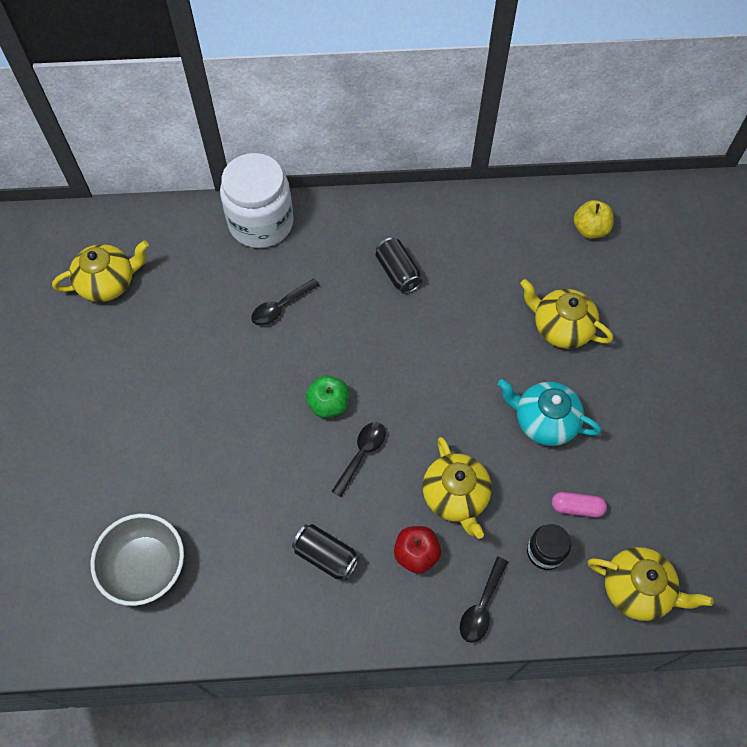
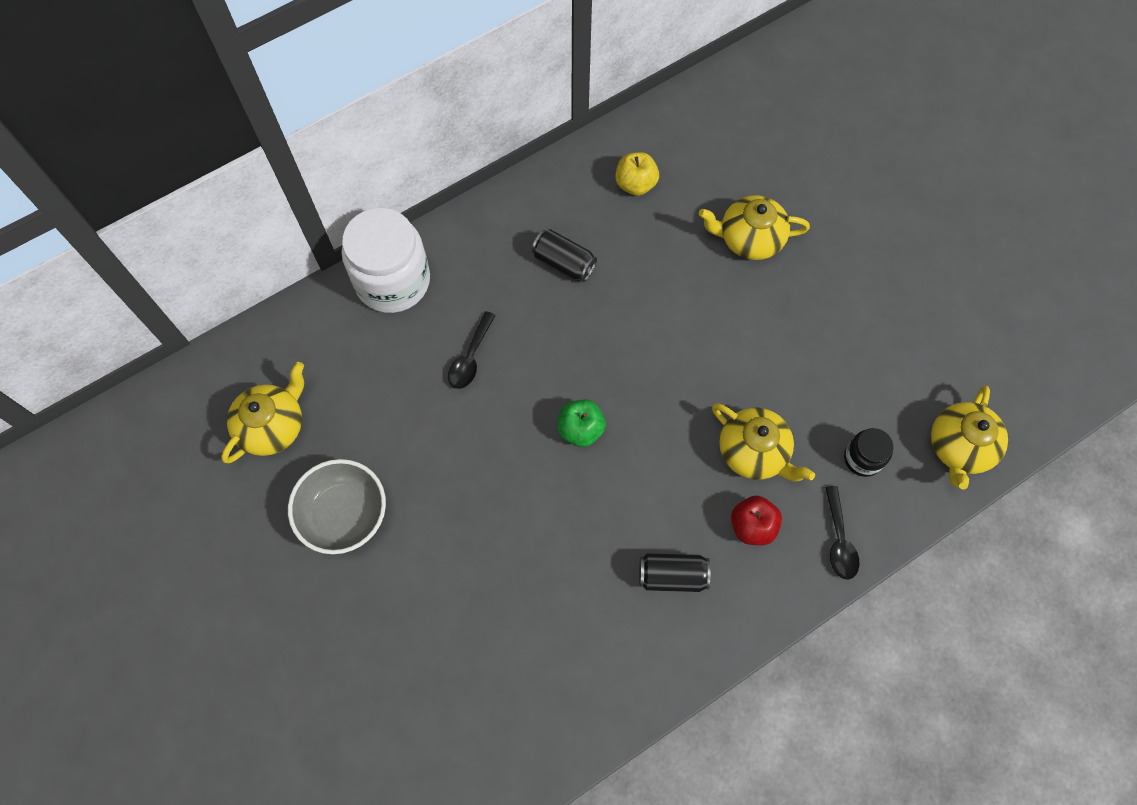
camera: 30 degrees left, 5 degrees up
(145, 566) = (507, 687): grey bowl -> grey bowl (344, 514)
(362, 454) = (643, 461): black spoon -> none
(544, 421) = (789, 337): turquoise teapot -> none
(576, 507) = (865, 402): pink capsule -> none
(590, 229) = (718, 128): yellow apple -> yellow apple (635, 184)
(637, 589) = (959, 447): yellow teapot -> yellow teapot turned 120 degrees clockwise

